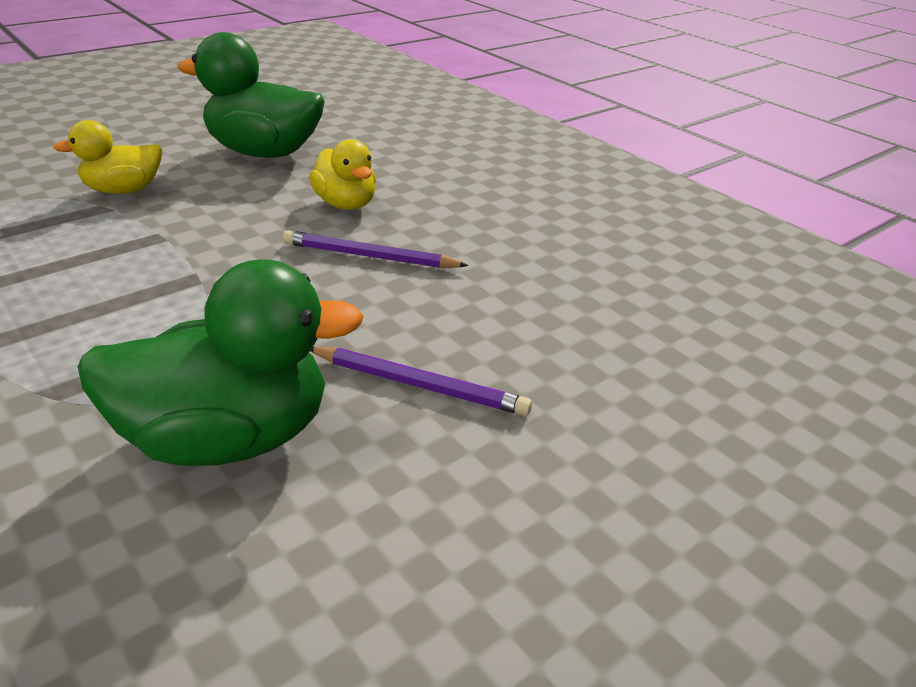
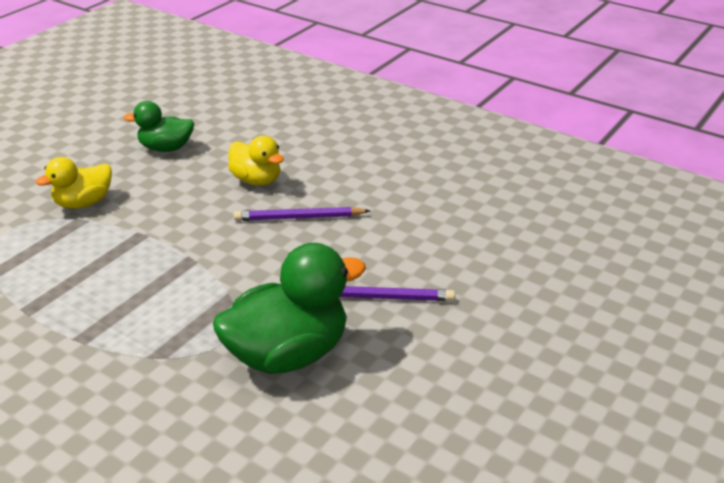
camera: 15 degrees left, 0 degrees up
(264, 153) = (166, 148): green duck -> green duck, size x0.58

